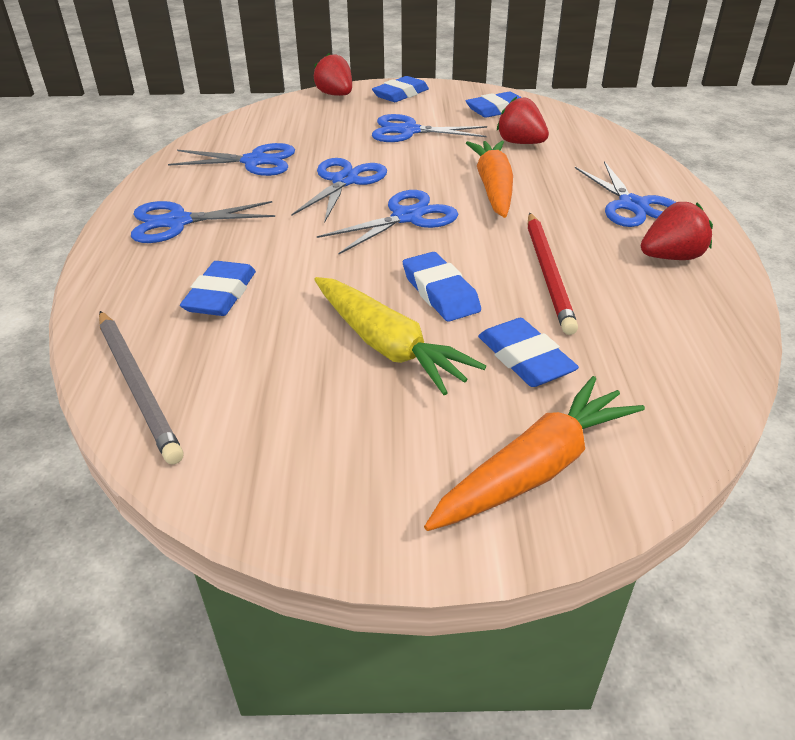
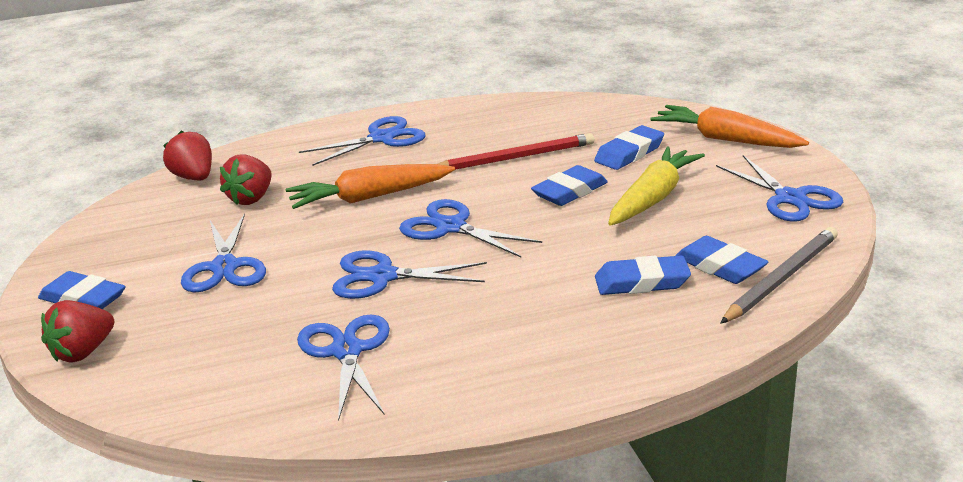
camera: 105 degrees left, 10 degrees down
(177, 222) = (528, 353): blue scissors -> blue scissors (790, 198)
(497, 110) = (146, 224): blue eraser -> blue eraser (720, 266)
(671, 257) = (464, 121): red strawberry -> red strawberry (194, 177)

